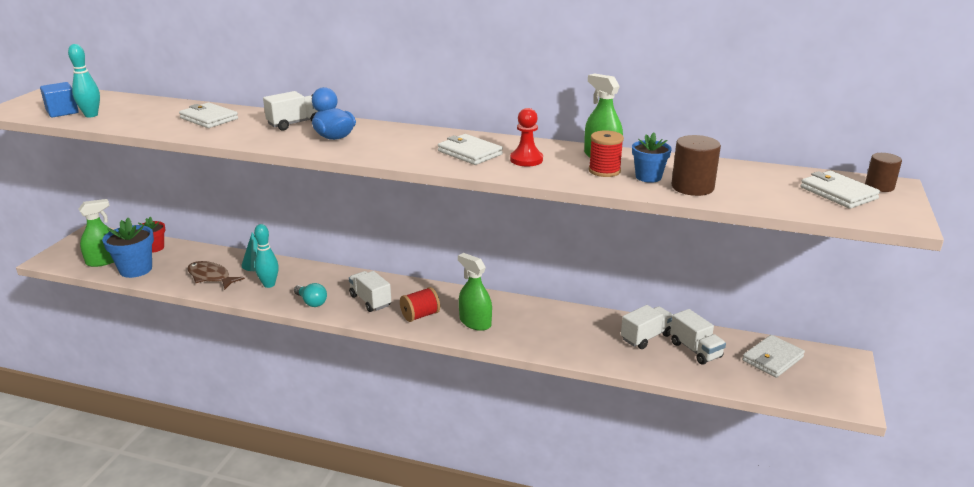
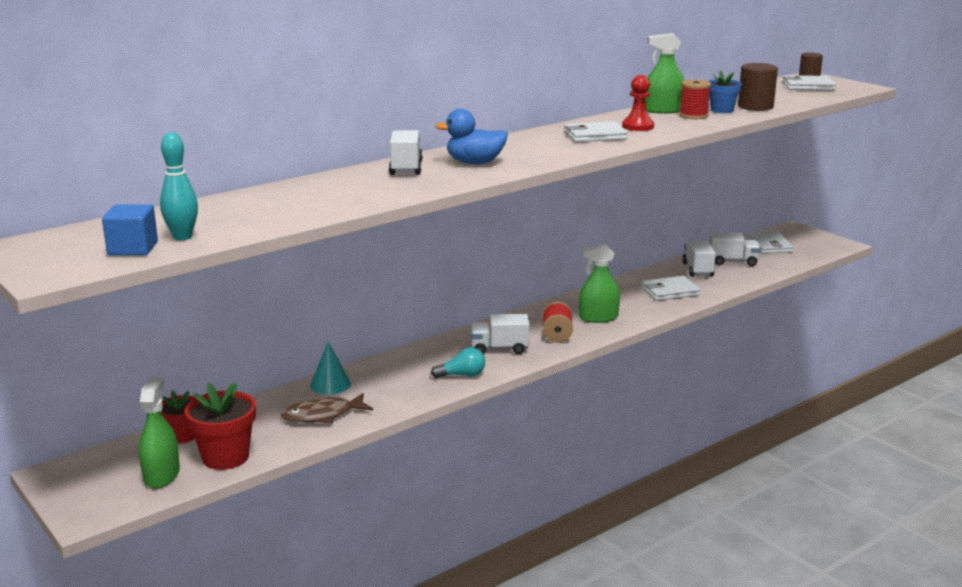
camera: 55 degrees left, 5 degrees down
(136, 269) = (225, 457): blue flower pot -> red flower pot
(209, 118) = (316, 193): white wallet -> white wallet (669, 291)
(269, 284) = (391, 388): turquoise bowling pin -> none

